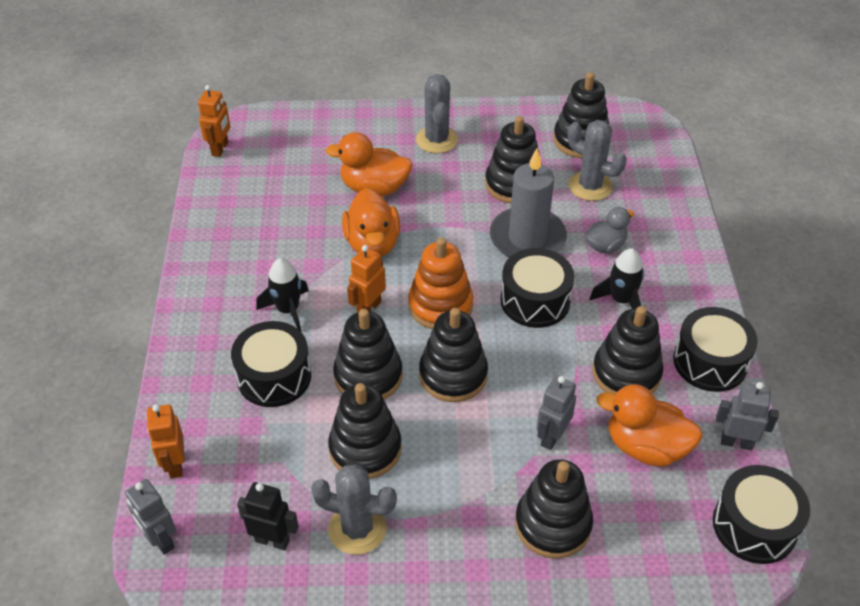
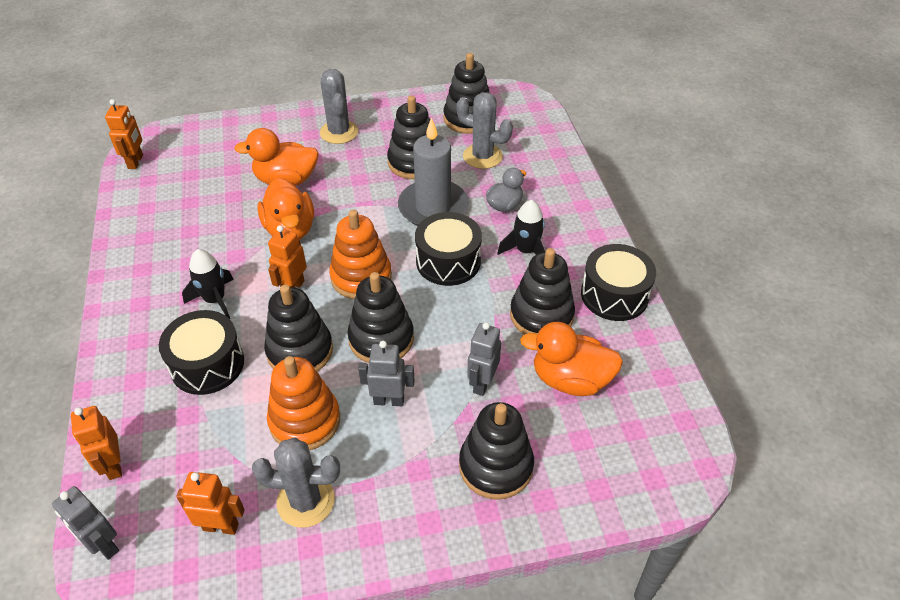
camera: 10 degrees left, 0 degrees up
(272, 540) = (221, 526): black robot -> orange robot
(365, 448) = (305, 421): black stacking toy -> orange stacking toy
(736, 442) = (651, 363): grey robot -> grey robot (389, 400)
(754, 526) = (681, 438): black drum -> none

